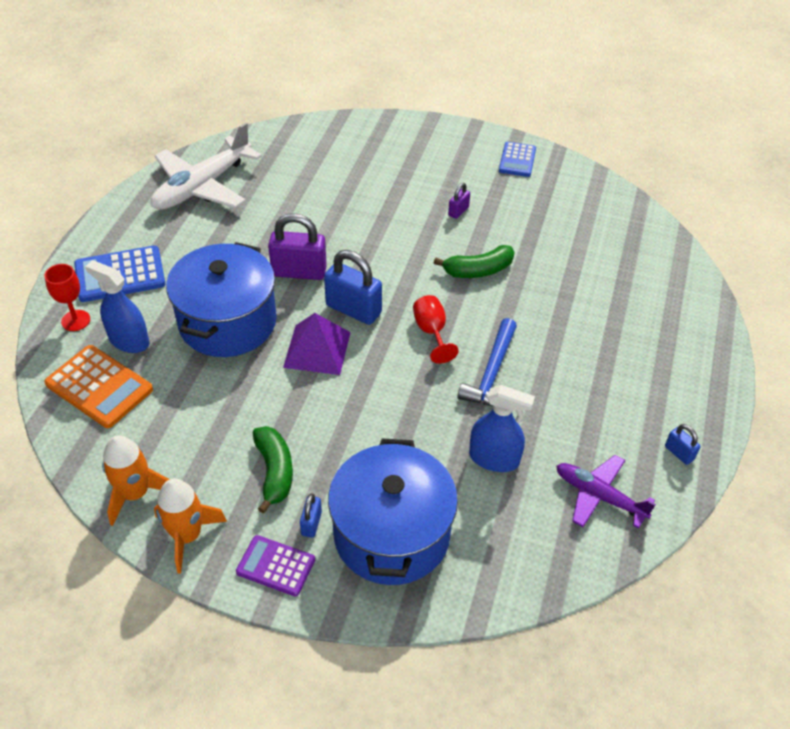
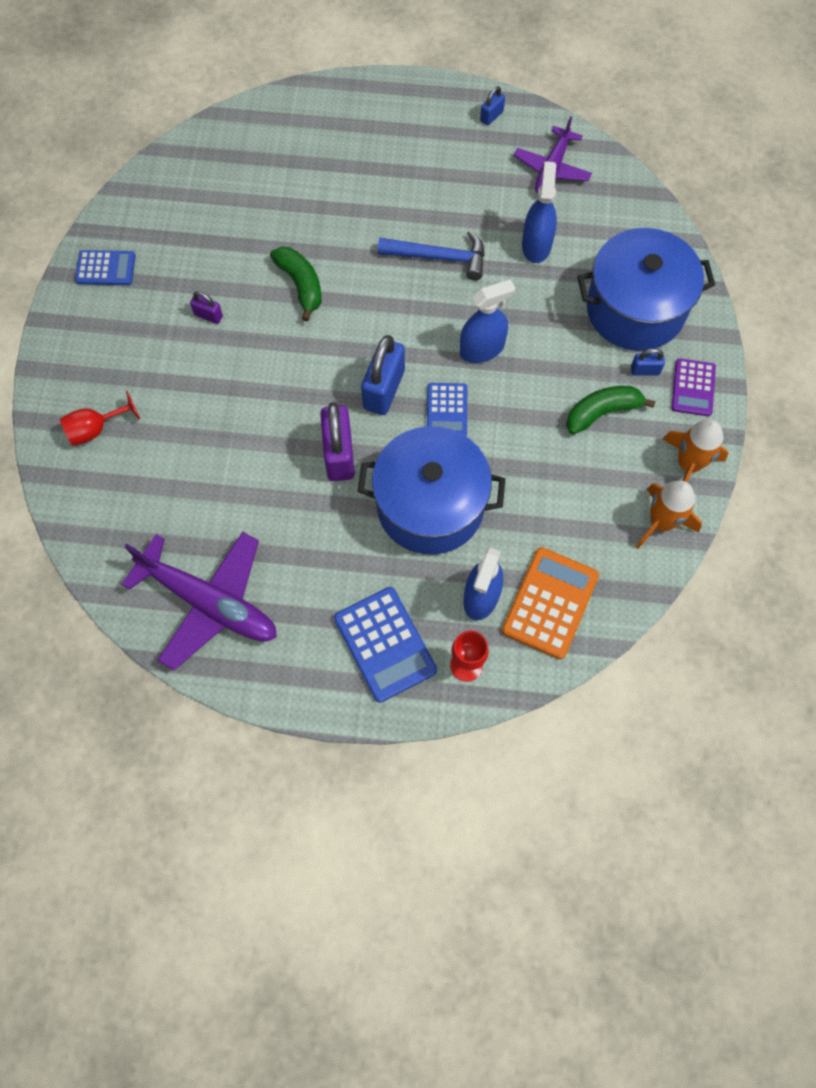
camera: 100 degrees left, 20 degrees up
(202, 186) = (209, 603): white plane -> purple plane
(317, 349) = (447, 411): purple pyramid -> blue calculator
(376, 387) = (482, 349): none -> blue spray bottle
(431, 332) = (398, 314): red goblet -> red goblet (95, 429)

